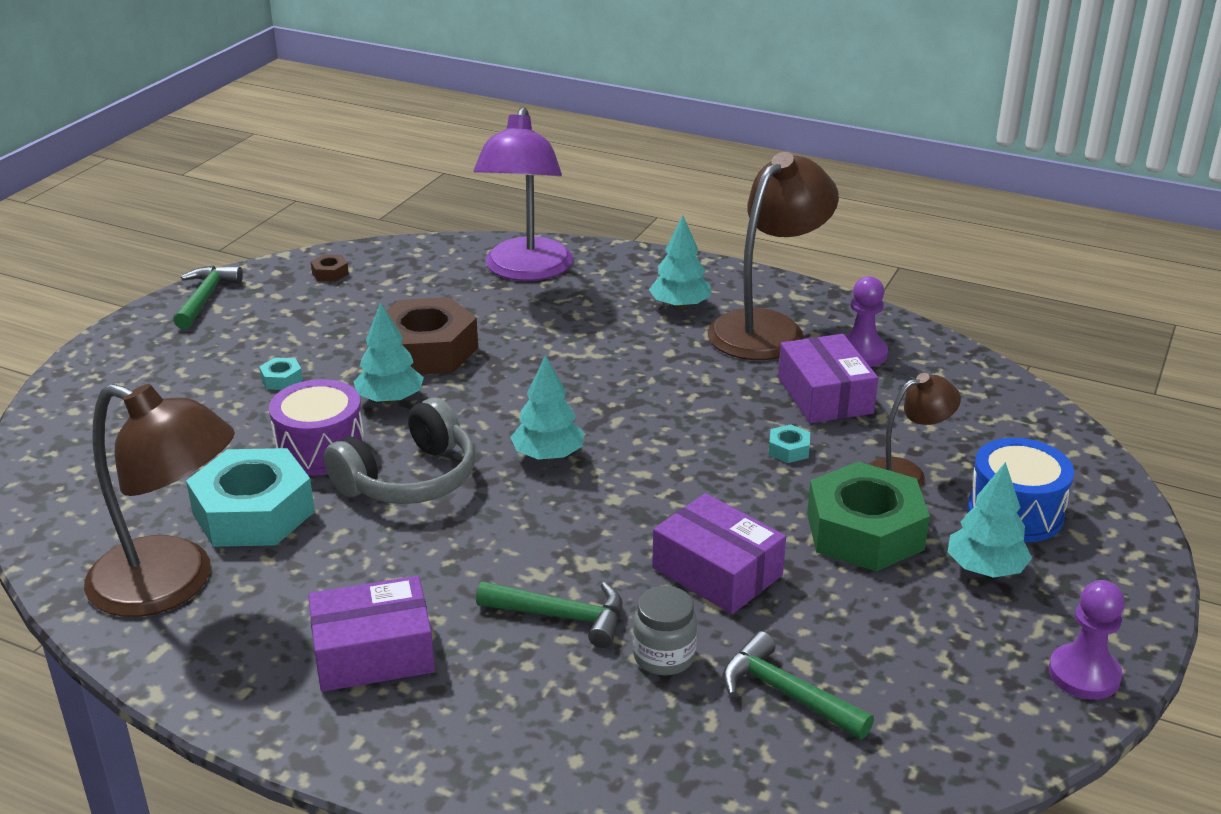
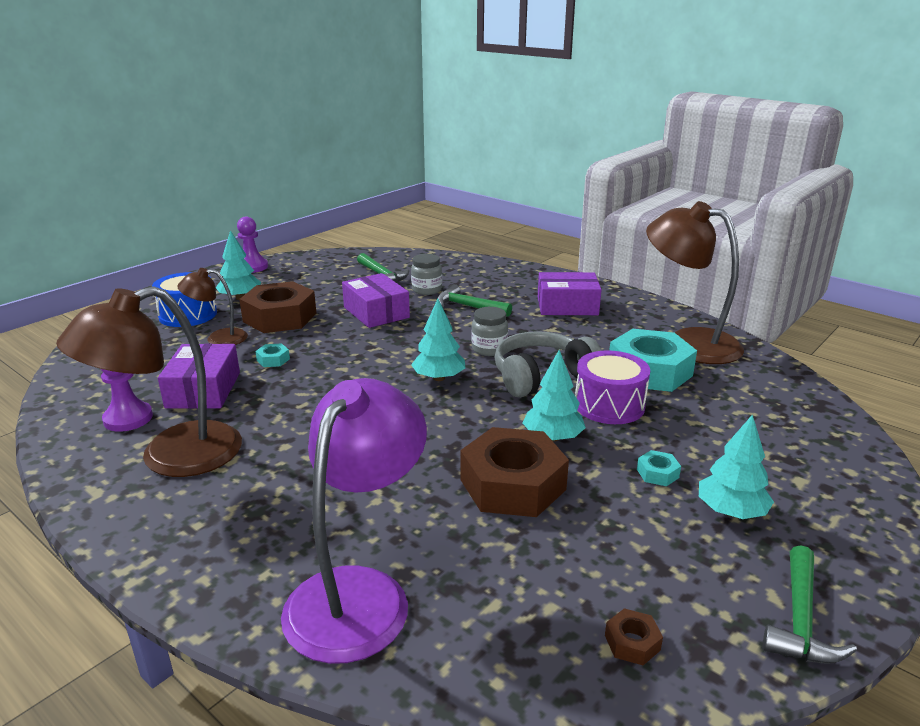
camera: 165 degrees left, 5 degrees down
(494, 517) = (489, 349): none -> grey jar
(680, 306) = (225, 498): turquoise tree -> turquoise tree (731, 511)
(864, 531) = (280, 317): green nut -> brown nut

